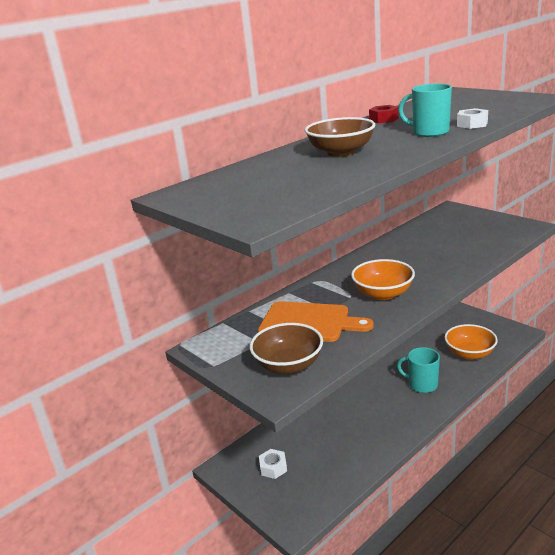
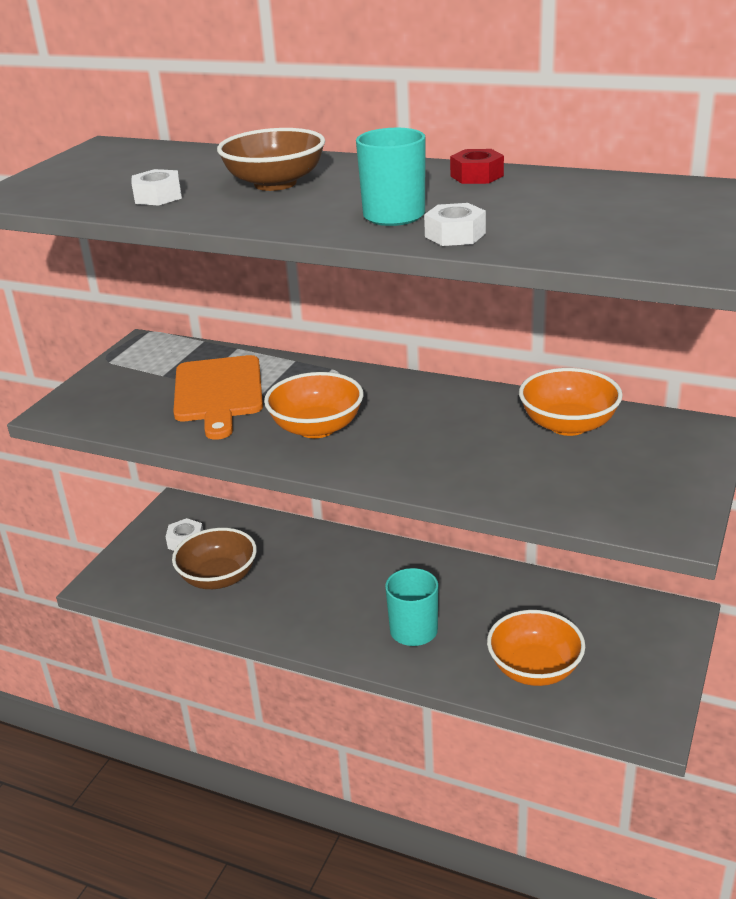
camera: 65 degrees right, 5 degrees up
(288, 365) = (115, 404): brown bowl -> brown bowl (218, 578)
(328, 177) = (158, 197): none -> white nut
(428, 232) = (568, 425): none -> orange bowl

